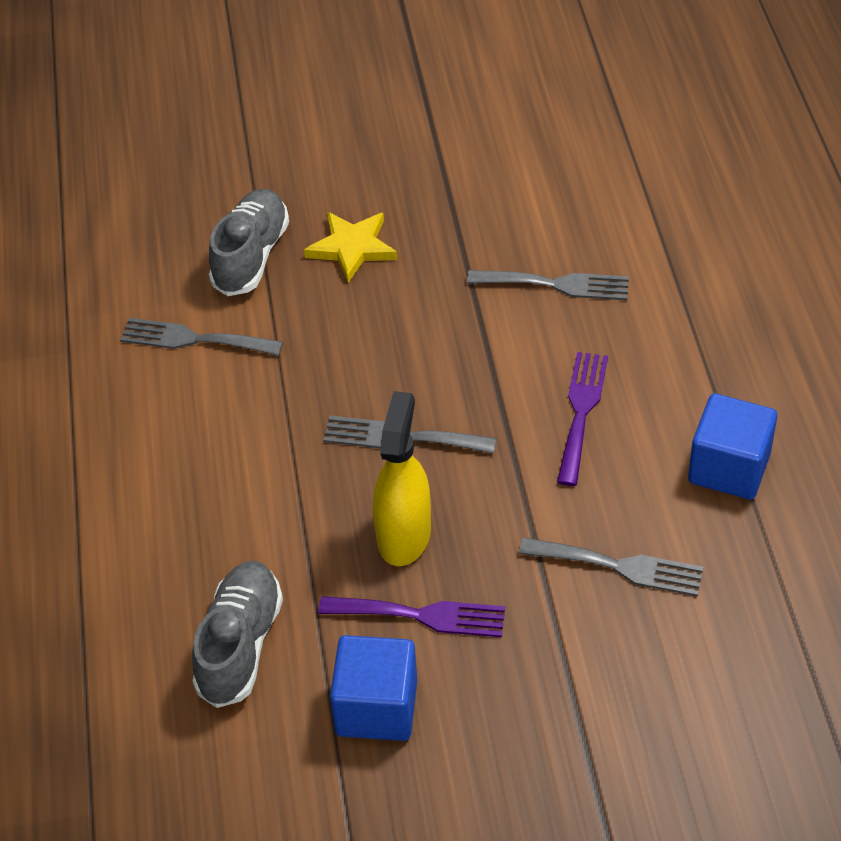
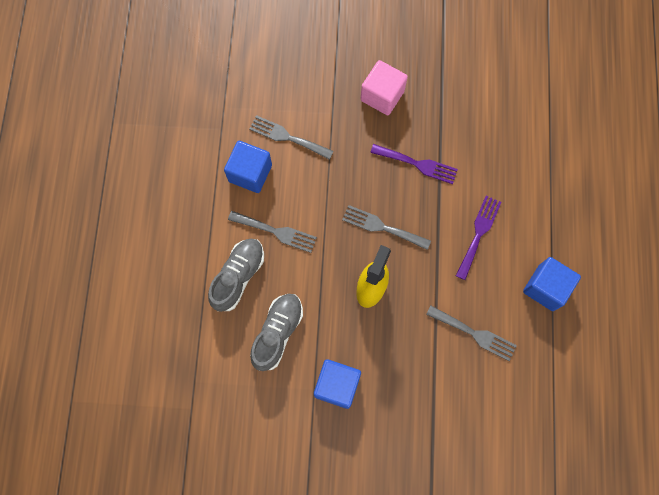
camera: 10 degrees right, 25 degrees up
(135, 405) = (250, 173): none -> blue cube
(251, 256) = (327, 88): grey shoe -> grey shoe (238, 276)
(352, 248) = (382, 96): yellow star -> pink cube
(421, 615) = (370, 338): purple fork -> purple fork (418, 164)
(556, 284) = (485, 147): grey fork -> grey fork (276, 232)

